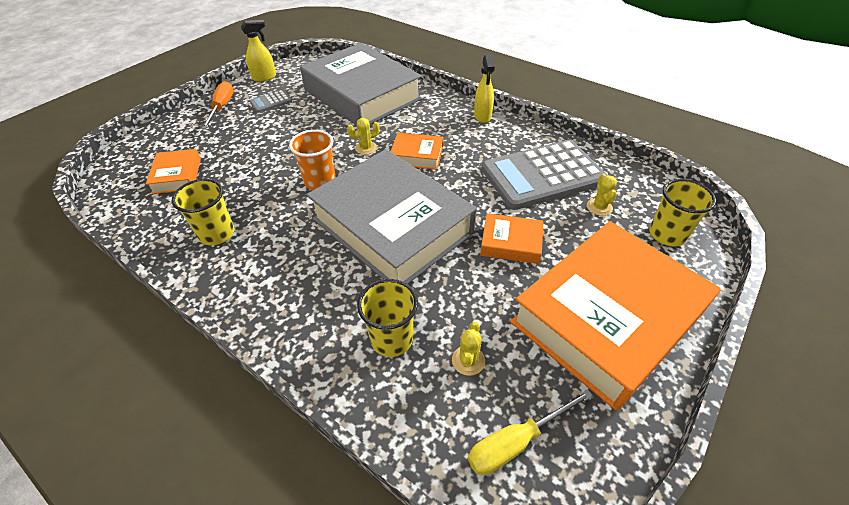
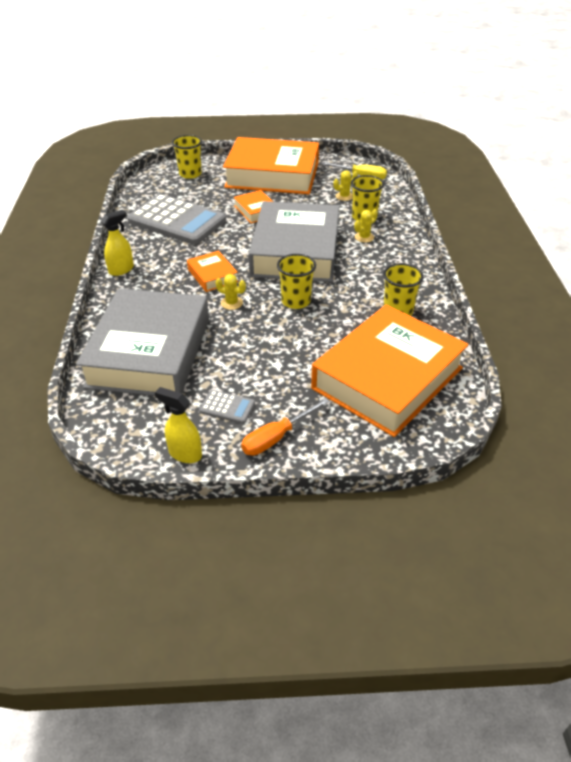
camera: 130 degrees left, 5 degrees down
(177, 176) = (387, 378): orange book -> orange book, size x2.35
(320, 181) = (296, 301): orange cup -> yellow cup
(599, 207) = (188, 195): yellow cactus -> yellow cactus (364, 237)

